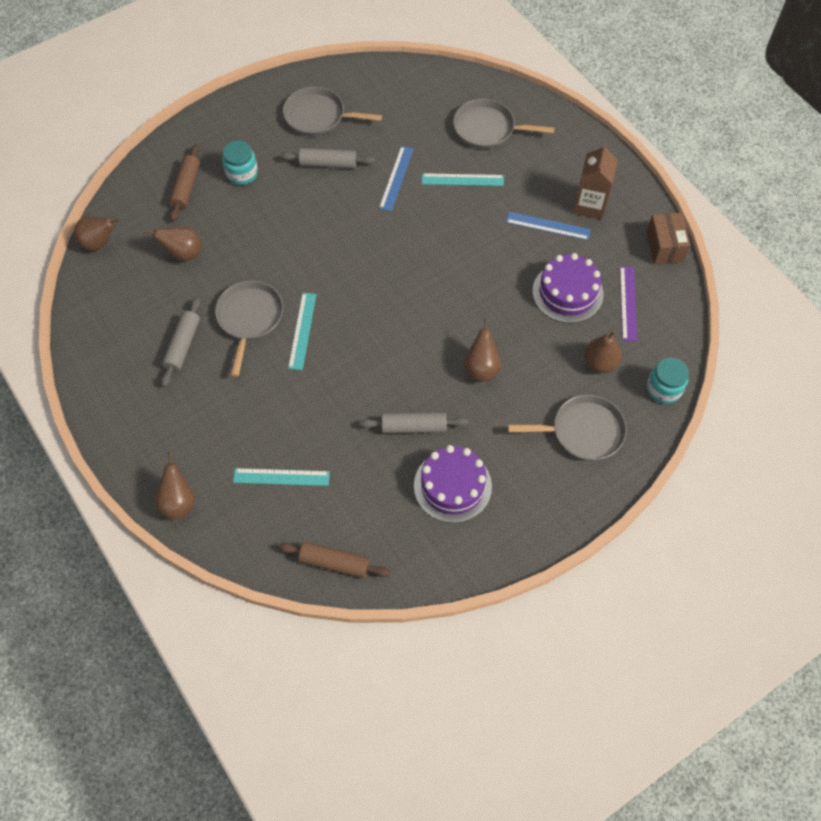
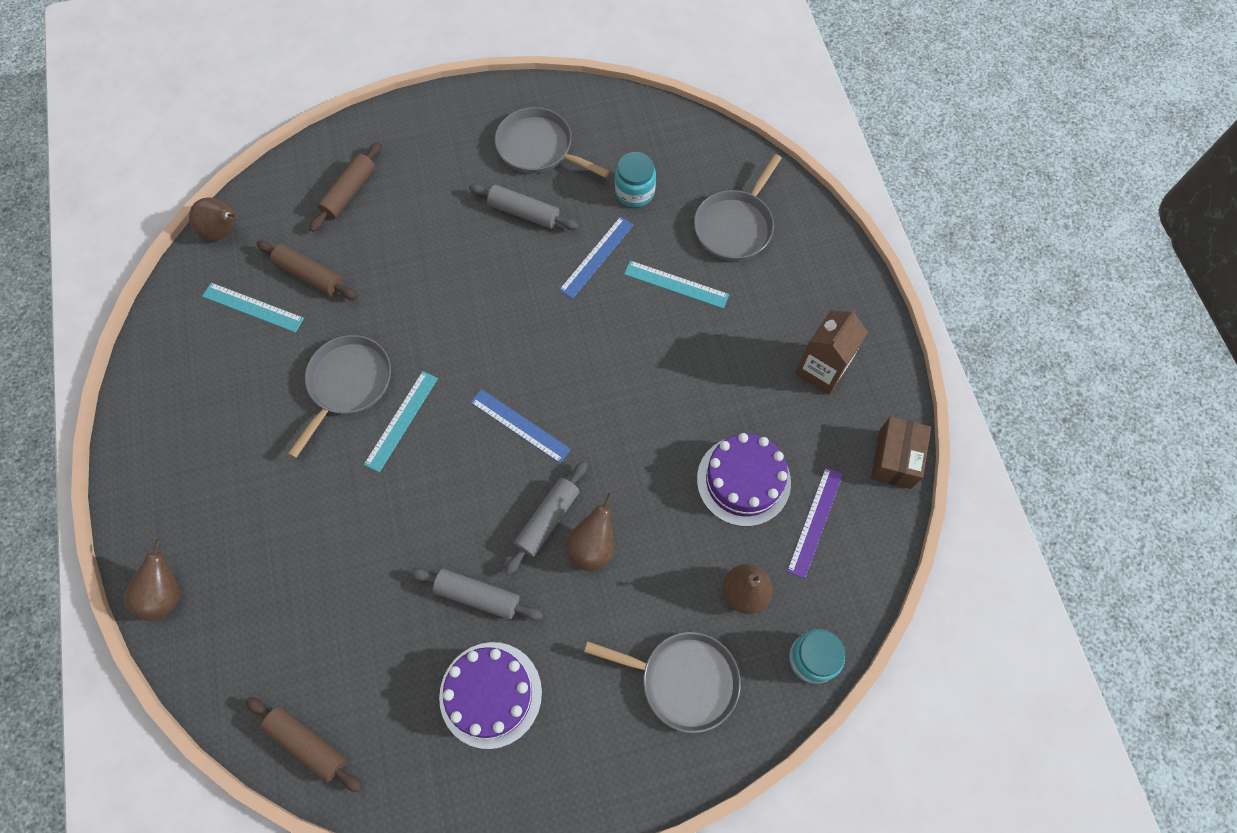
camera: 20 degrees right, 5 degrees up
(183, 253) = (310, 275): brown pear -> brown rolling pin
(183, 345) = (258, 392): grey rolling pin -> grey rolling pin (547, 520)
(242, 173) = (419, 194): turquoise jar -> turquoise jar (635, 192)
(281, 477) = (295, 605): turquoise ruler -> turquoise ruler (253, 307)
(487, 129) = (735, 226): grey pan -> grey pan turned 90 degrees counterclockwise
(548, 226) = (756, 381): blue ruler -> blue ruler (520, 425)

